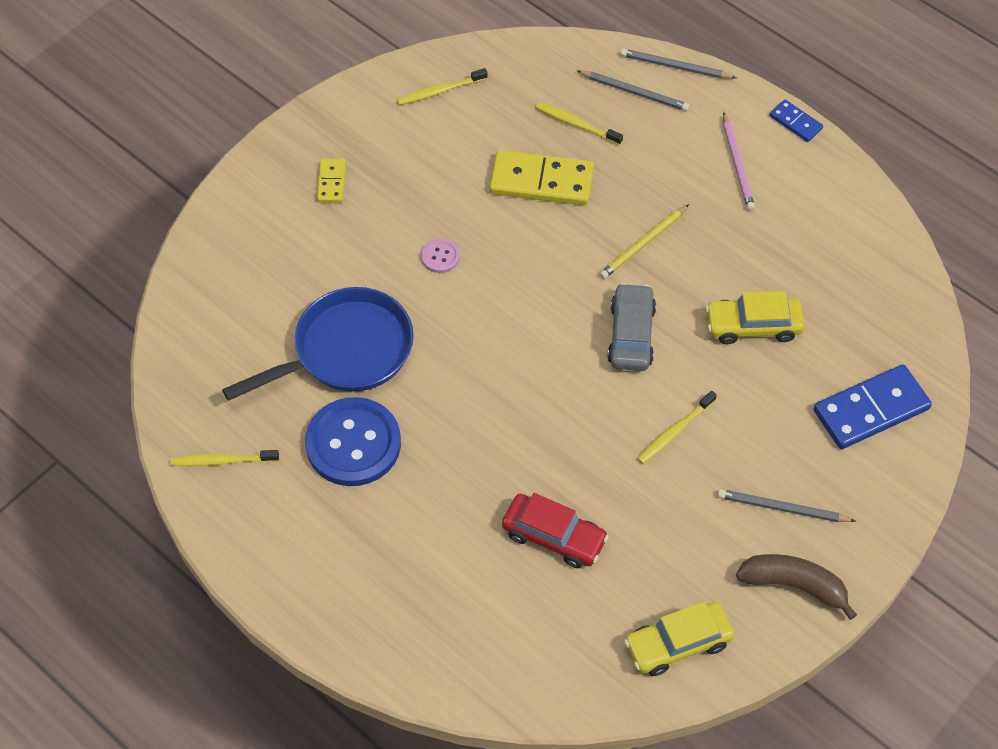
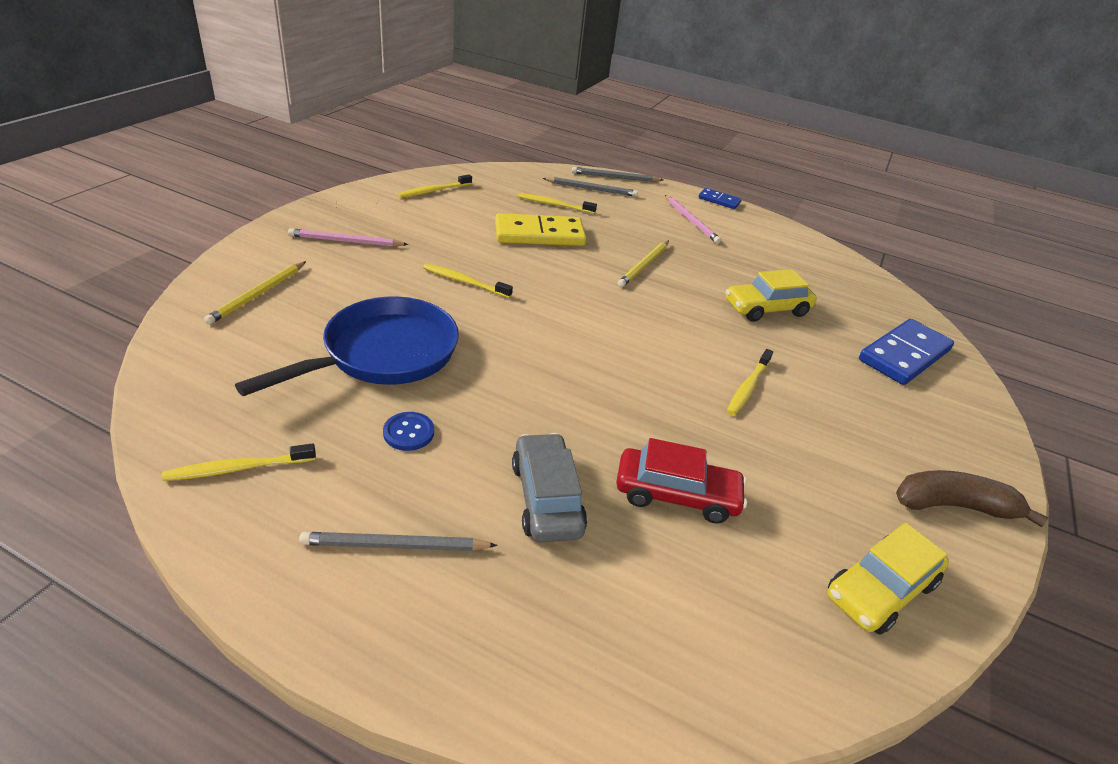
camera: 20 degrees left, 20 degrees down
(243, 260) = (258, 294): none -> yellow pencil
(331, 182) = (346, 241): yellow domino -> pink pencil
(353, 443) = (408, 432): blue button -> blue button, size x0.43
(440, 257) = (464, 282): pink button -> yellow toothbrush
(631, 335) = (666, 321): grey car -> grey car (546, 498)
(783, 508) = (890, 438): grey pencil -> grey pencil (396, 546)

